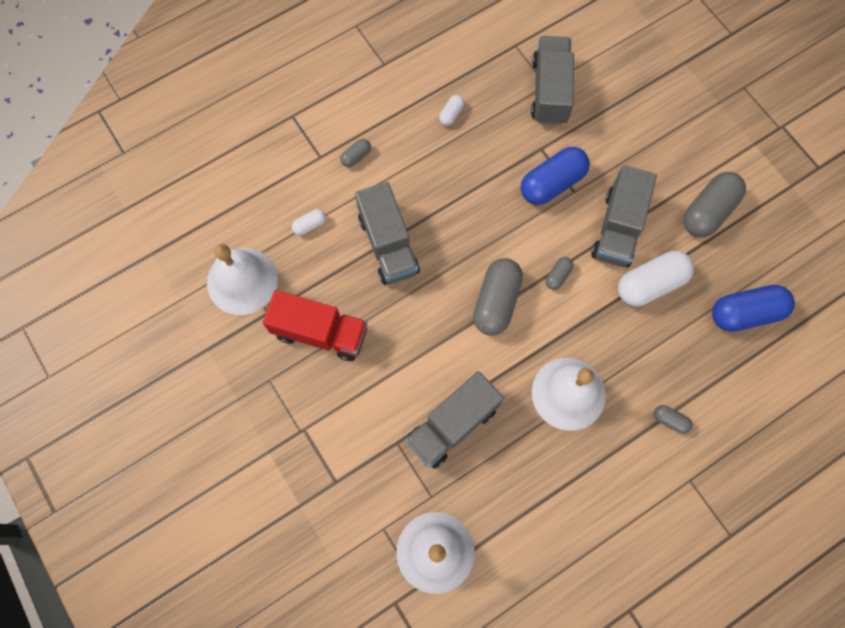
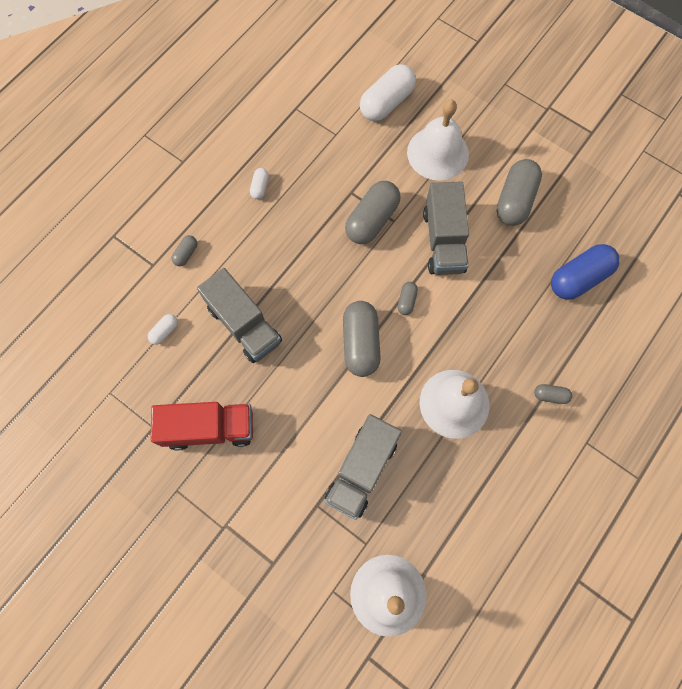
camera: 20 degrees left, 0 degrees up
(242, 281) = (118, 405): white bell -> white bell (437, 153)
(549, 91) = (340, 139): grey truck -> none
(552, 183) = (372, 220): blue capsule -> grey capsule
(650, 284) = (489, 280): white capsule -> white capsule (386, 103)

